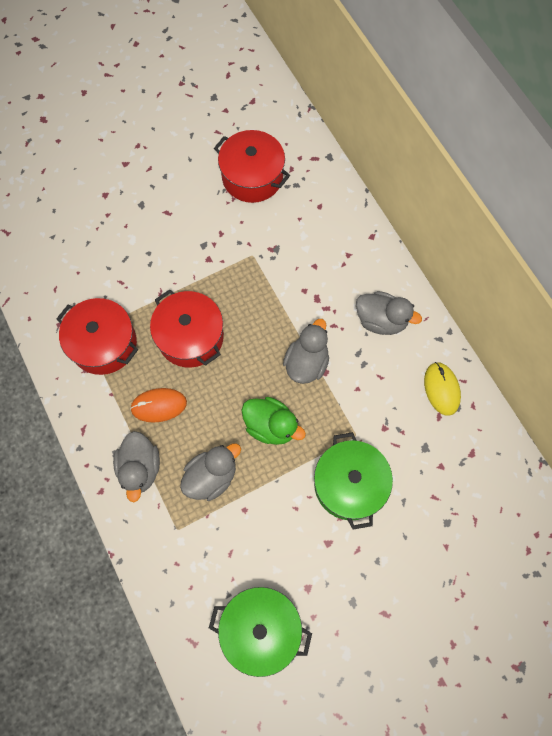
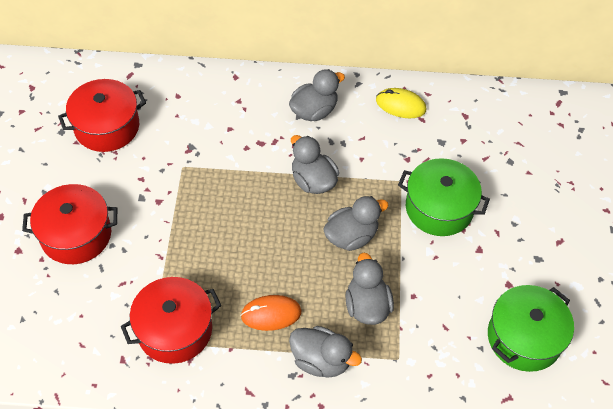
camera: 60 degrees left, 15 degrees down
(159, 405) = (271, 314): orange mouse -> orange mouse turned 60 degrees clockwise
(190, 337) = (223, 254): red pot -> red pot (76, 235)
(271, 426) = (351, 236): green duck -> grey duck

